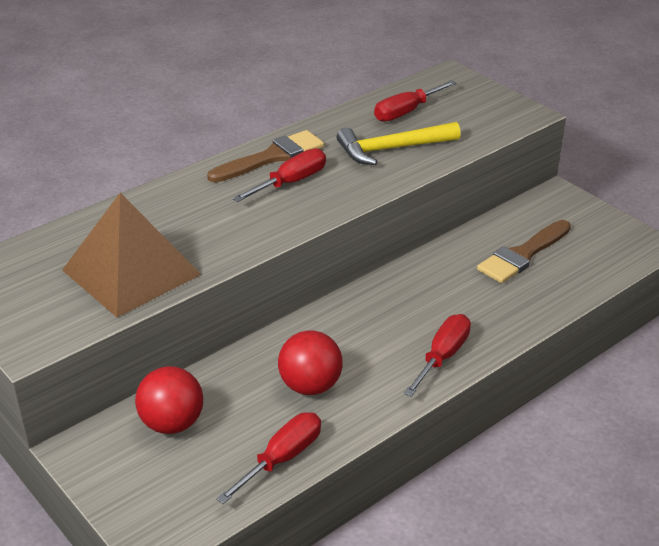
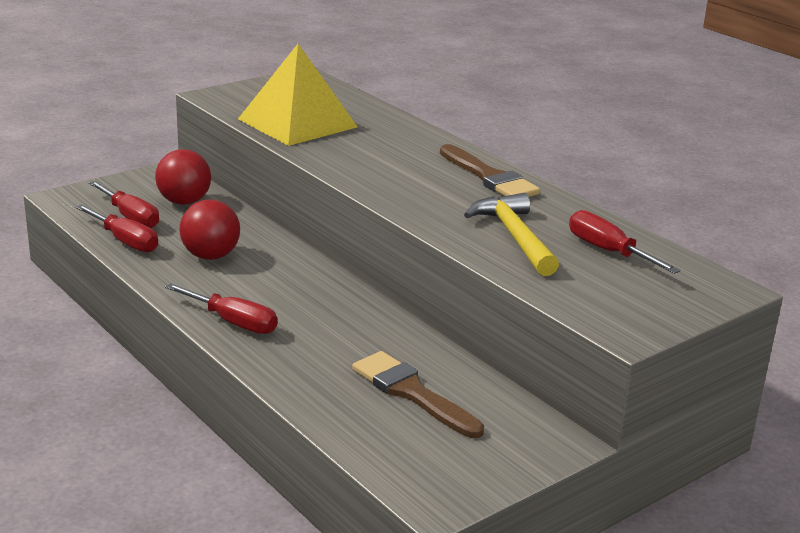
camera: 90 degrees right, 10 degrees down
(131, 272) = (297, 123): brown pyramid -> yellow pyramid
(291, 182) = (439, 184): red screwdriver -> red screwdriver (130, 217)

